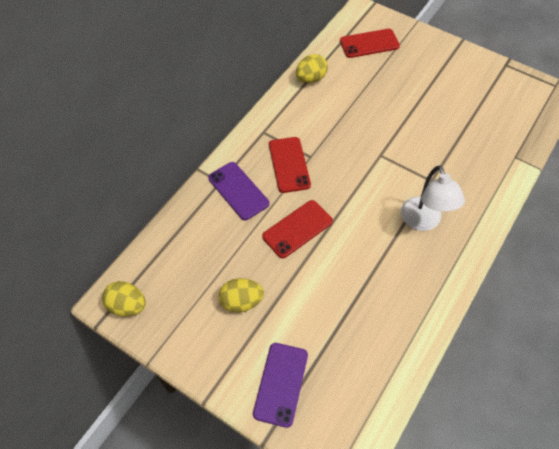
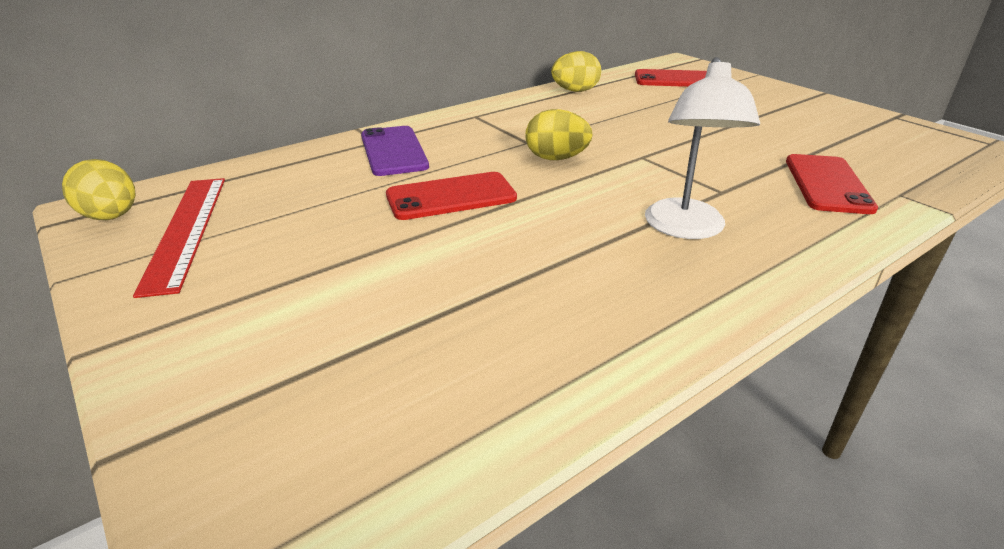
camera: 20 degrees right, 25 degrees down
(179, 303) = (187, 230): none -> red ruler
(241, 301) = (284, 249): yellow egg -> yellow egg (556, 158)
(281, 384) = (239, 371): purple phone -> none
(289, 164) = (489, 143): red phone -> red phone (827, 184)

